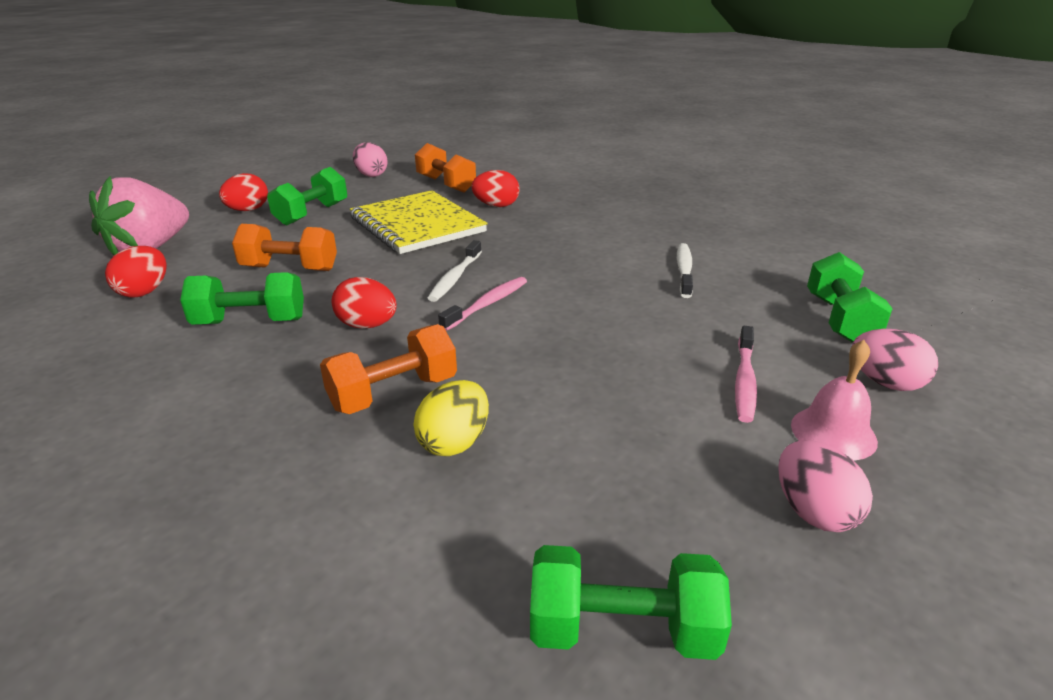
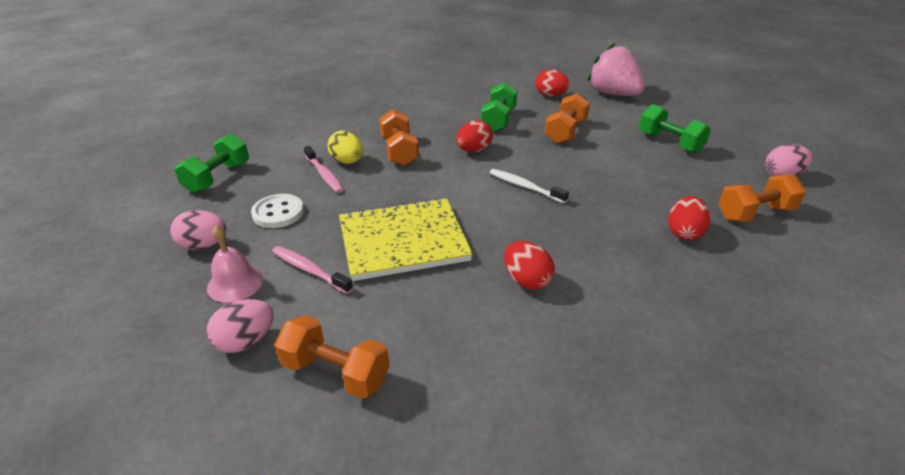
camera: 110 degrees right, 5 degrees up
(248, 210) = (680, 120): red egg -> red egg (526, 280)
(417, 225) = (636, 184): yellow notebook -> yellow notebook (403, 241)
(487, 304) = (477, 193): pink toothbrush -> pink toothbrush (324, 174)
(663, 463) = (278, 213): none -> white button
(684, 270) = (483, 309): white toothbrush -> none
(839, 319) = (335, 372): green dumbbell -> orange dumbbell

